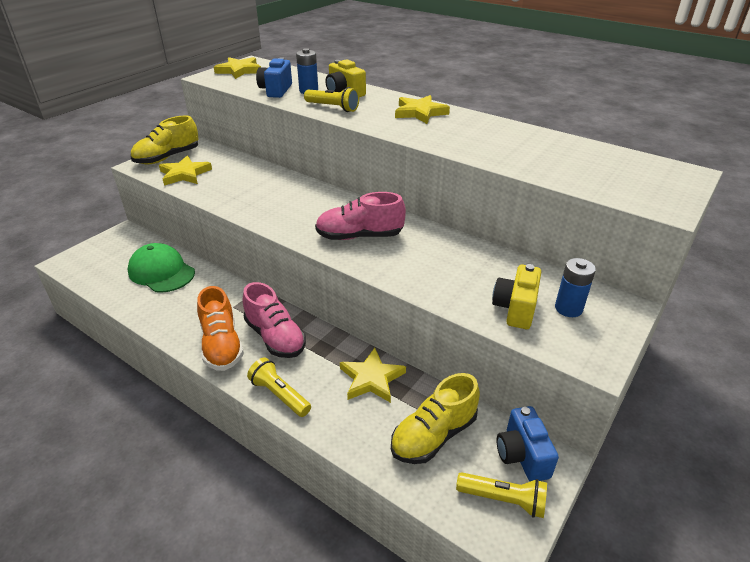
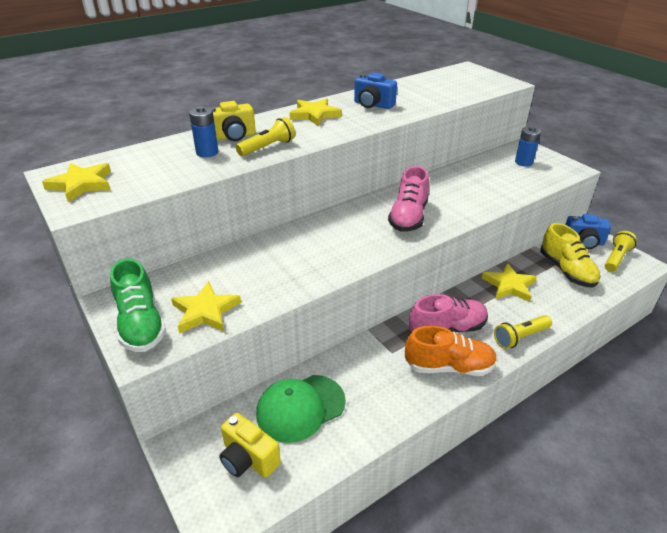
camera: 70 degrees left, 0 degrees up
(167, 158) = (141, 324): yellow shoe -> green shoe
(276, 90) = (185, 169): blue camera -> blue camera (373, 105)
(515, 309) = (521, 178): yellow camera -> yellow camera (248, 459)

